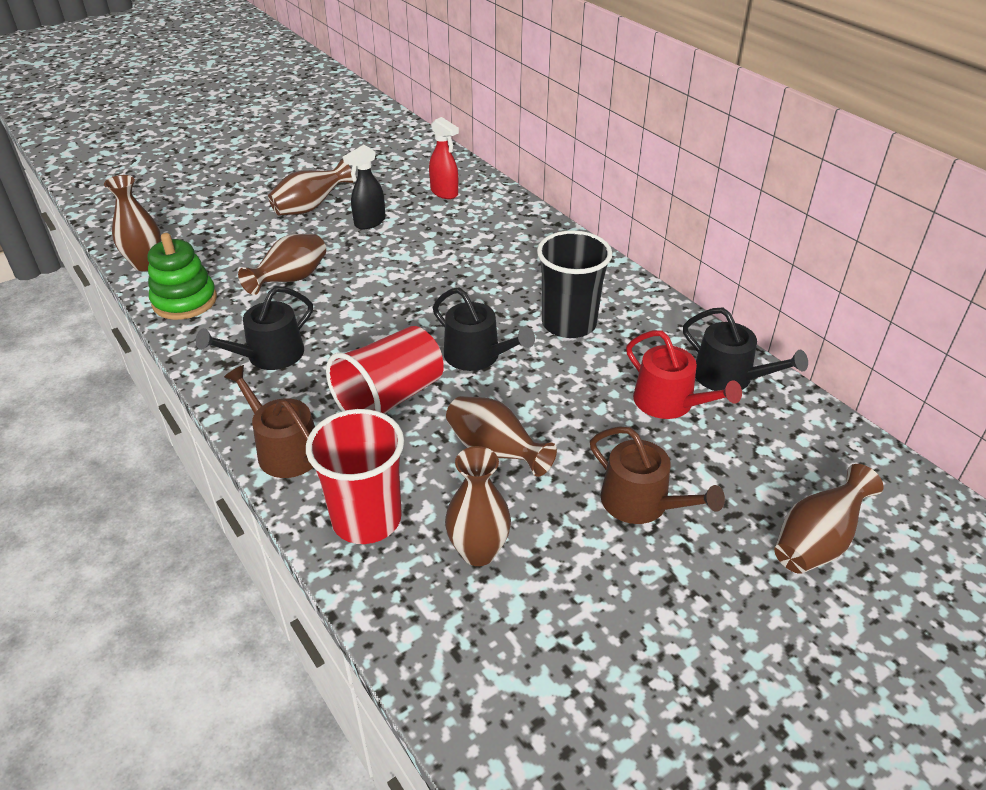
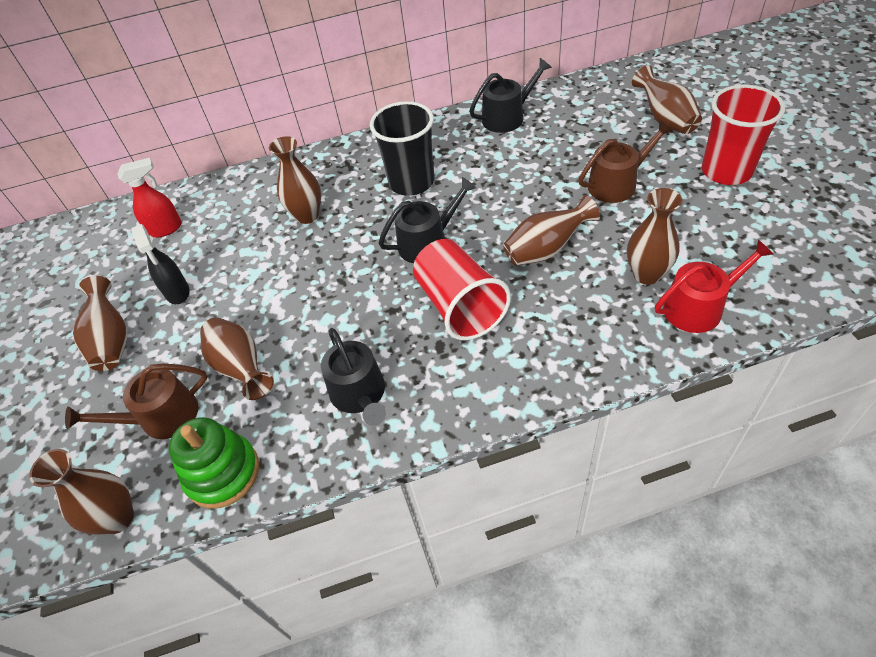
camera: 65 degrees left, 10 degrees up
(284, 449) = (501, 389): brown watering can -> brown watering can (161, 417)
(366, 519) = (600, 337): red cup -> red cup (726, 171)
(490, 266) = (307, 215): none -> brown vase
(669, 403) = (523, 150): red watering can -> red watering can (699, 307)

